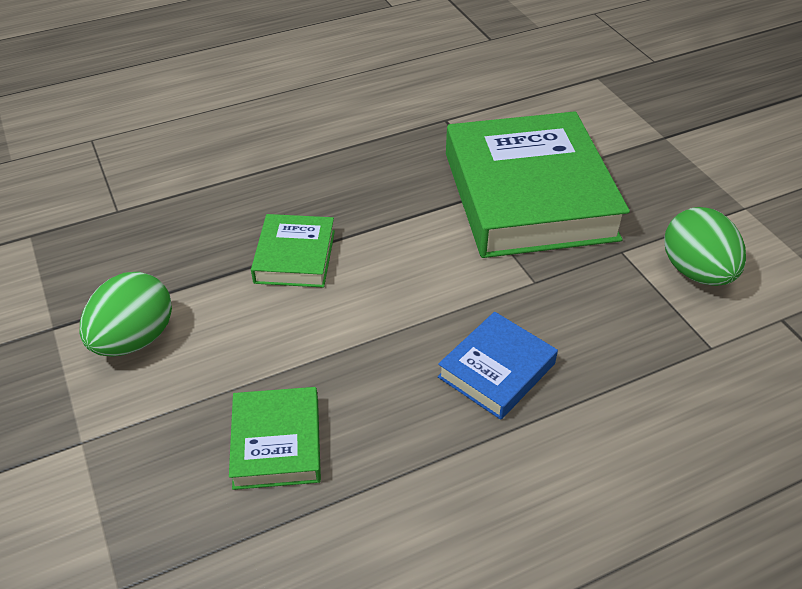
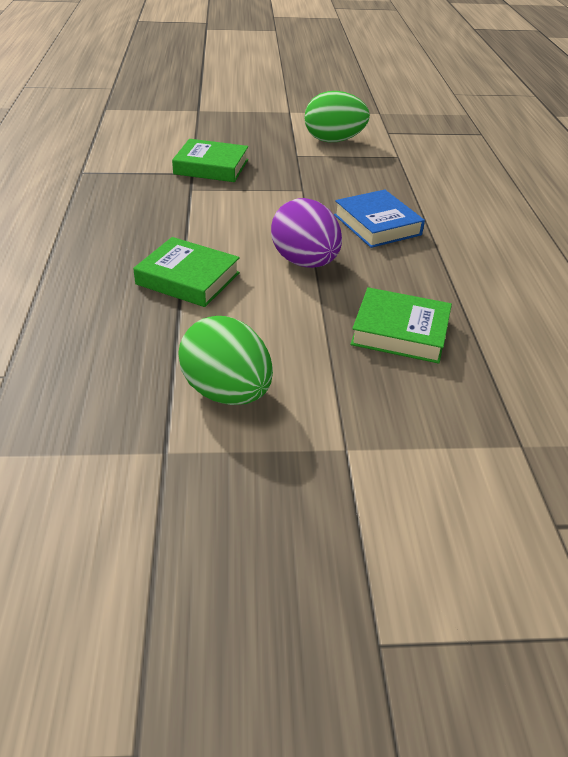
camera: 70 degrees left, 5 degrees down
(372, 330) = (305, 262): none -> purple egg
(529, 195) = (211, 167): green book -> green book, size x0.47

